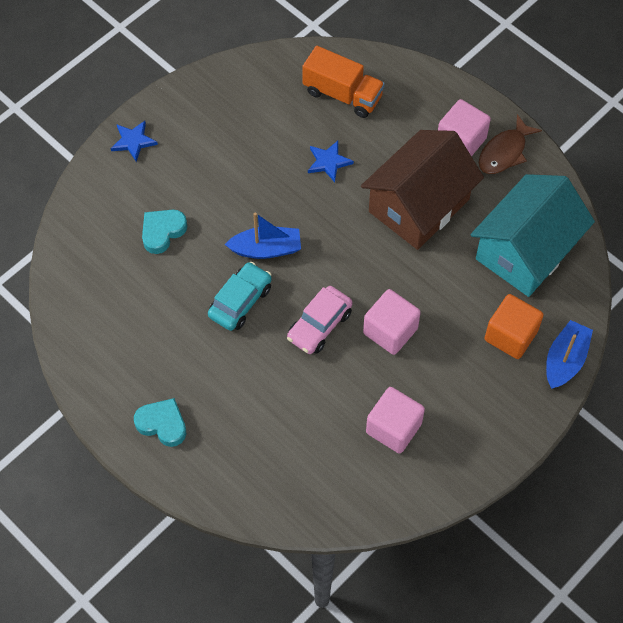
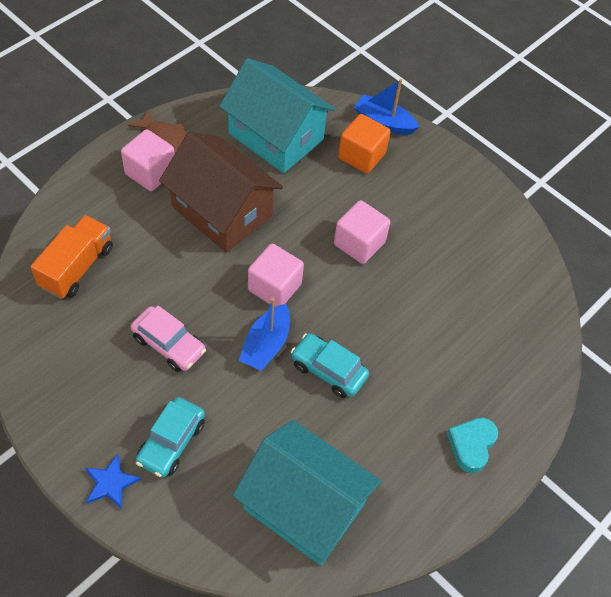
camera: 95 degrees left, 5 degrees down
(108, 282) = (304, 506): none -> turquoise house
(162, 232) = (240, 448): turquoise heart -> none
(169, 181) = (171, 442): none -> turquoise car
(266, 249) = (266, 345): blue boat -> blue boat turned 150 degrees counterclockwise
(319, 325) = (354, 300): pink car -> pink car (169, 344)
(328, 162) = (162, 284): blue star -> none
(393, 428) = (457, 247): pink cube -> pink cube (274, 287)

